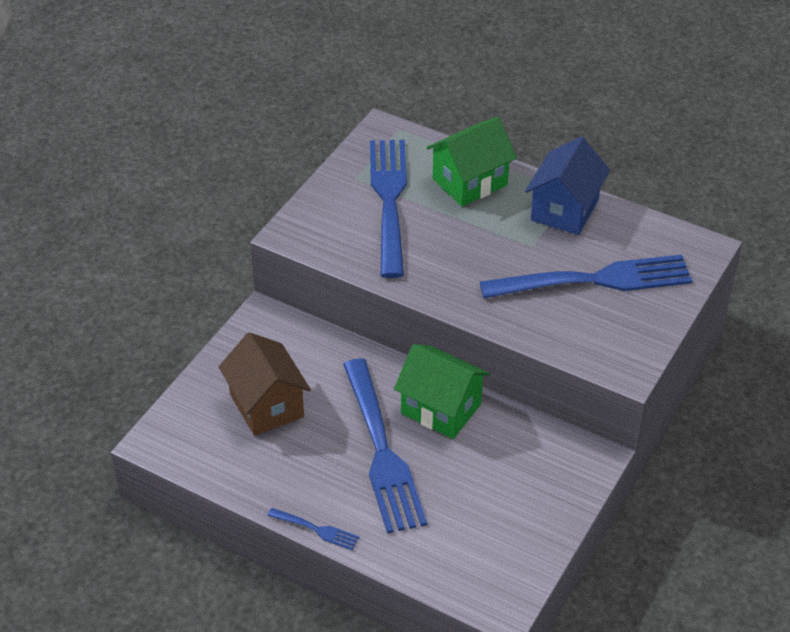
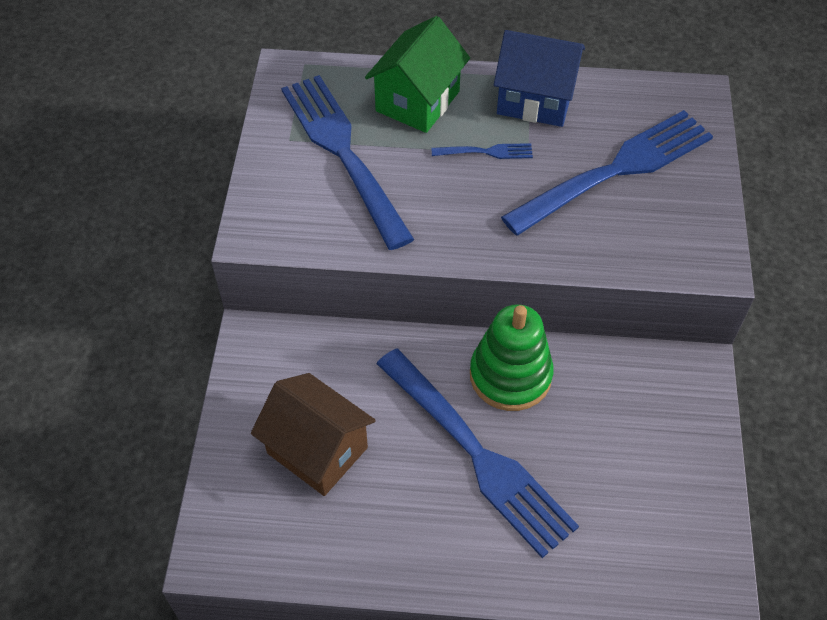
camera: 25 degrees left, 10 degrees up
(315, 529) = (461, 589): blue fork -> blue fork (486, 152)
(441, 409) = (510, 375): green house -> green stacking toy
(564, 210) = (535, 100): blue house -> blue house turned 75 degrees counterclockwise

